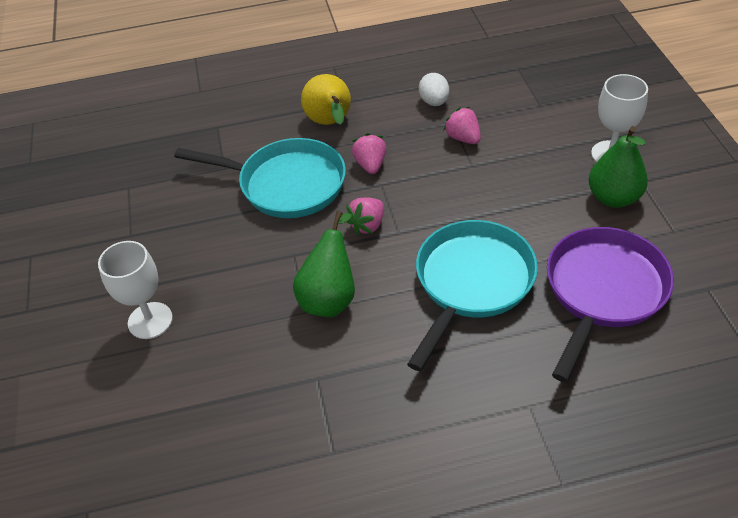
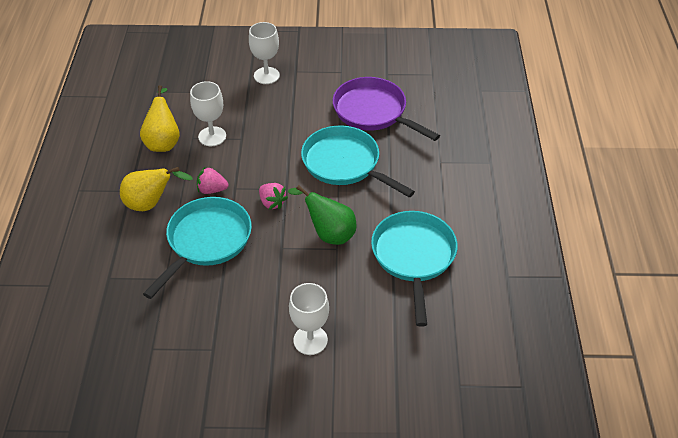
camera: 80 degrees left, 0 degrees up
(311, 407) = (413, 257): none -> turquoise pan
(434, 102) = (163, 142): white egg -> yellow pear
(463, 138) = (212, 136): pink strawberry -> white goblet
(613, 198) = (304, 86): green pear -> none

